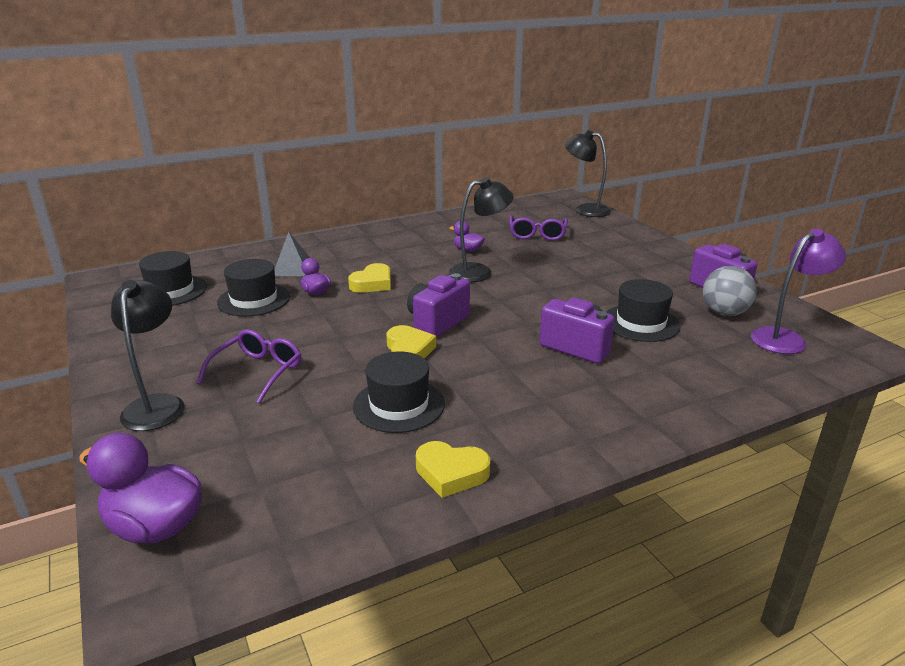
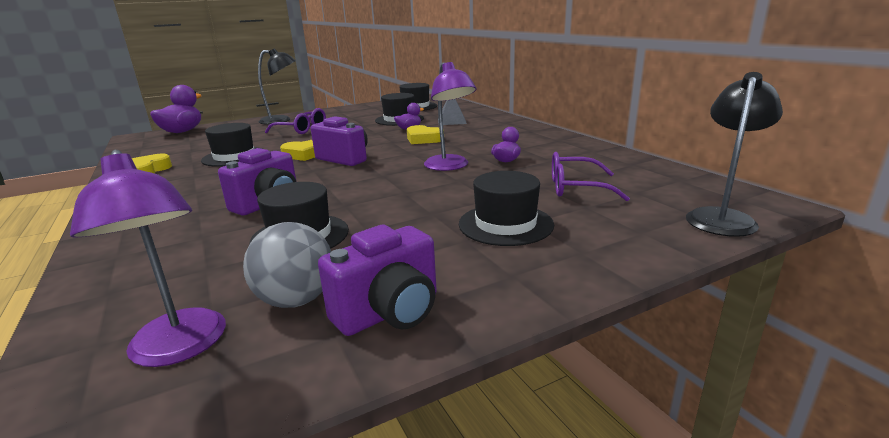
camera: 90 degrees right, 5 degrees down
(479, 272) = (450, 166): black lamp -> purple lamp
(604, 258) = (505, 224): none -> black hat

